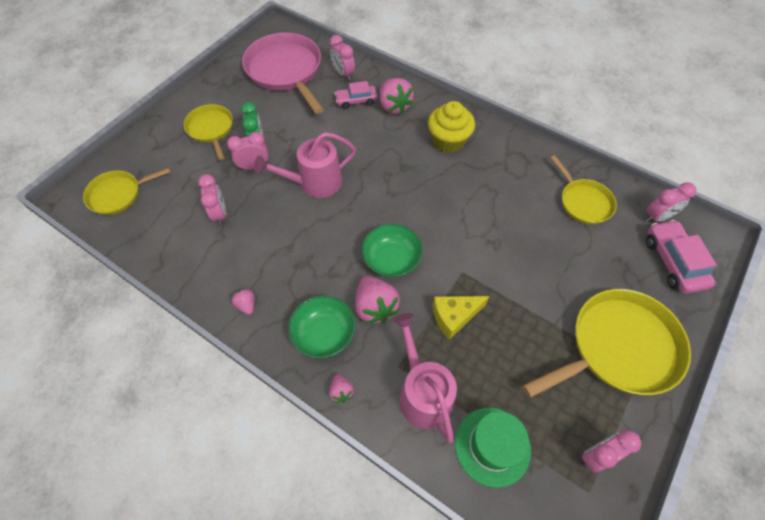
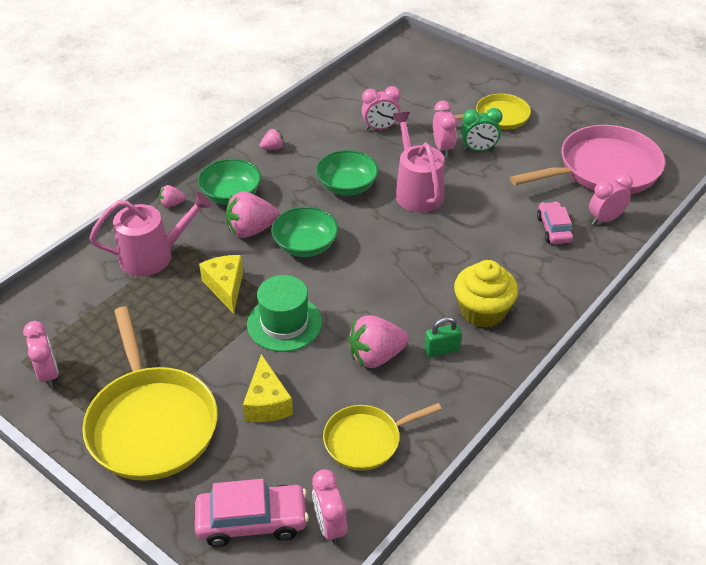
camera: 95 degrees right, 15 degrees down
(118, 194) = (410, 67): yellow pan -> none
(308, 234) = (347, 186): none -> green bowl
(394, 106) = (546, 264): pink strawberry -> pink strawberry (376, 356)
(491, 163) = (442, 350): none -> green padlock
(492, 446) = (88, 298): green hat -> green hat (284, 323)
(571, 266) = (267, 403): none -> yellow cheese

